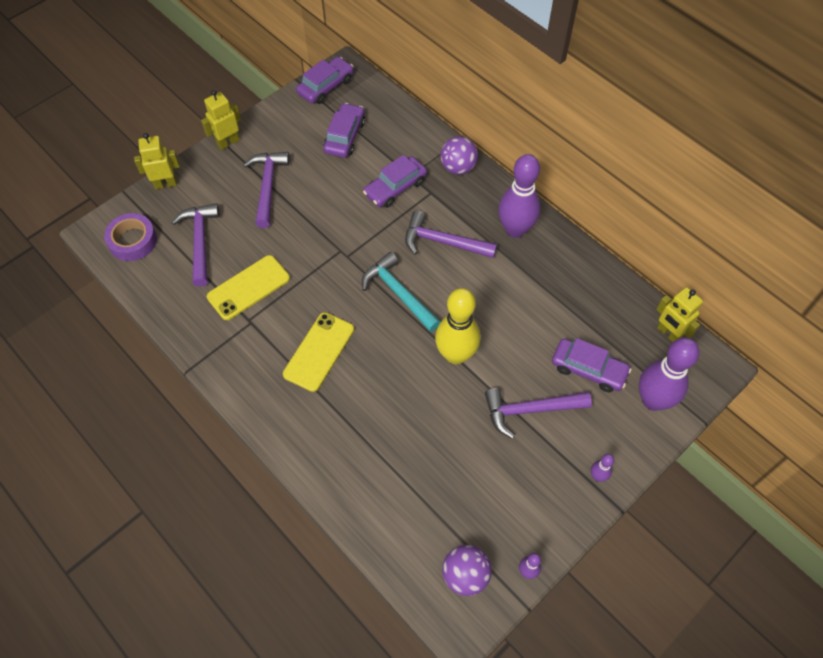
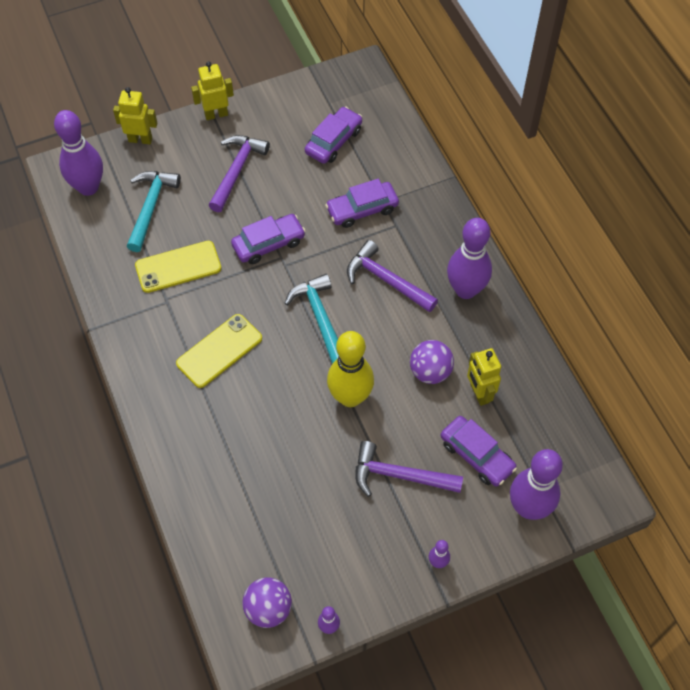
camera: 20 degrees right, 0 degrees up
(132, 241) = (88, 187): purple tape -> purple bowling pin
(200, 241) = (150, 207): purple hammer -> turquoise hammer
(325, 86) = (336, 83): purple car -> purple car (268, 244)
(458, 167) = (435, 207): purple ball -> purple ball (430, 372)
(668, 333) = (577, 446): yellow robot -> yellow robot (479, 393)

